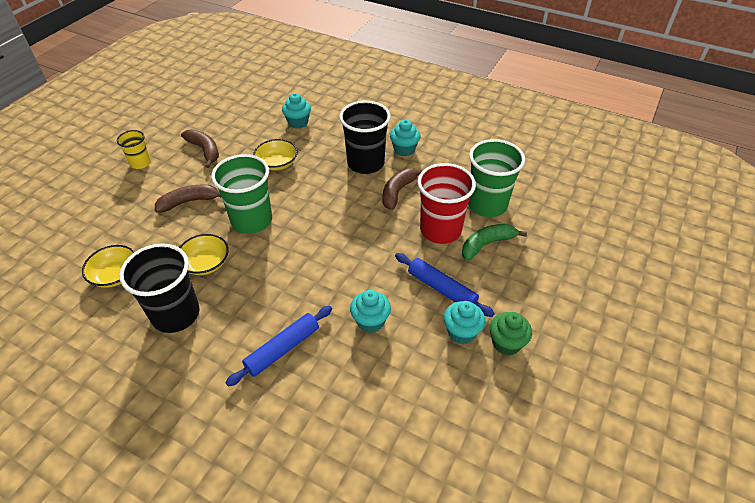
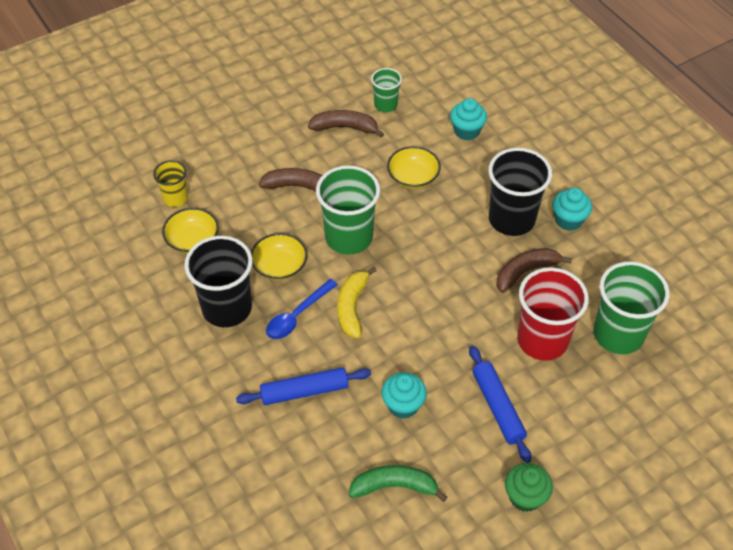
camera: 30 degrees right, 5 degrees up
(140, 163) = (272, 117): yellow cup -> yellow cup (175, 198)
(205, 150) = (345, 127): brown banana -> brown banana turned 75 degrees counterclockwise
(228, 126) = (385, 105): none -> green cup
(242, 293) = (297, 315): none -> blue spoon
(284, 268) = (352, 307): none -> yellow banana
(461, 332) = (487, 462): turquoise cupcake -> none
(486, 244) = (582, 381): green banana -> green banana (394, 486)

